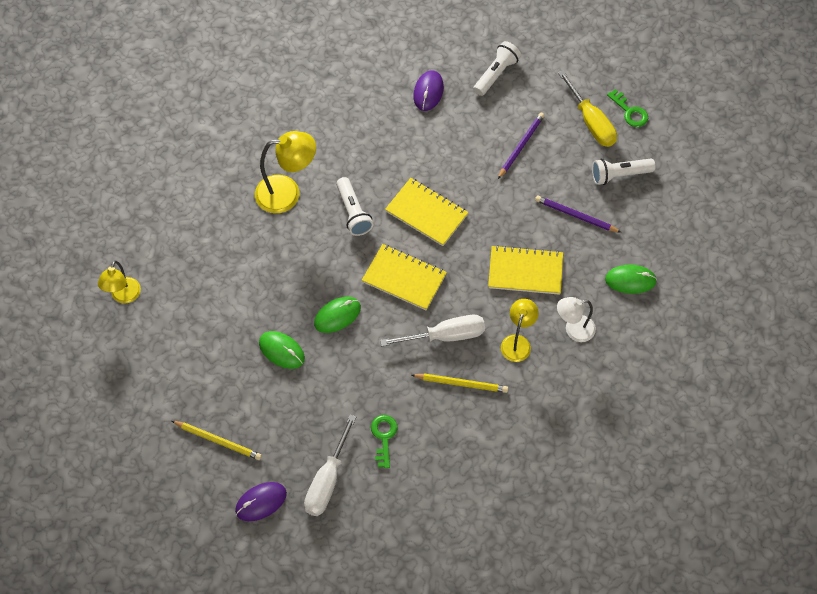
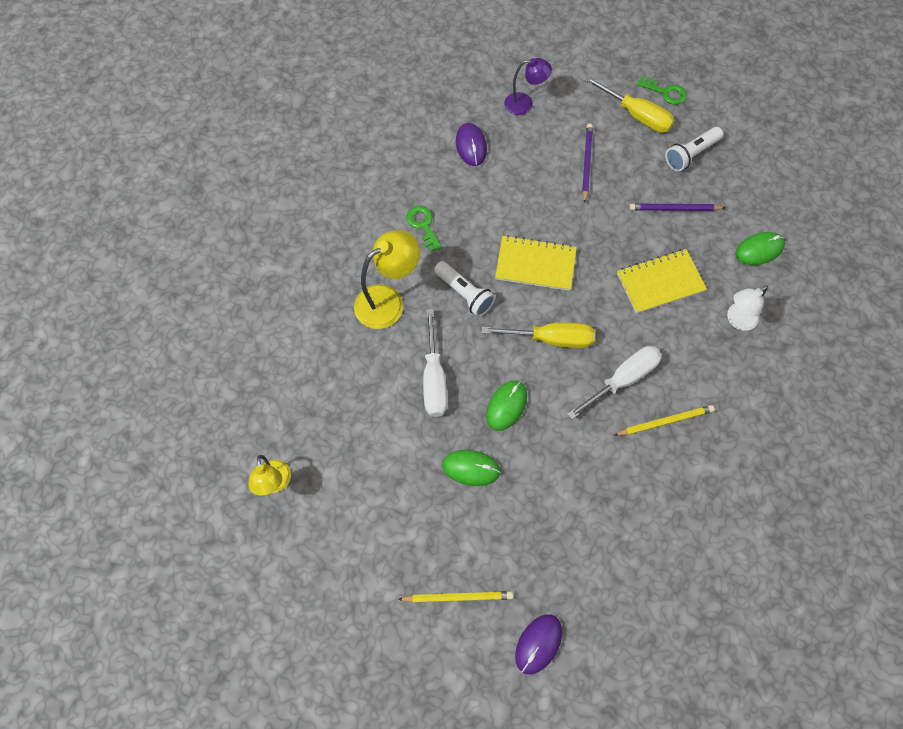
camera: 25 degrees left, 5 degrees up
(327, 480) = (592, 586): white screwdriver -> white screwdriver (434, 378)
(384, 437) = (622, 512): green key -> green key (423, 225)
(404, 278) = (550, 339): yellow notebook -> yellow screwdriver
(496, 74) = (525, 104): white flashlight -> purple lamp
(517, 342) = (693, 355): yellow lamp -> none

